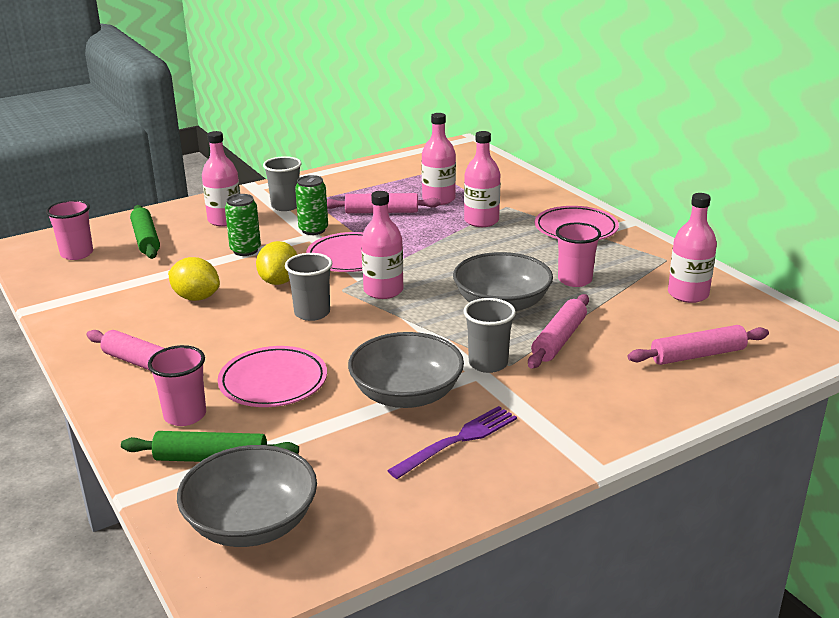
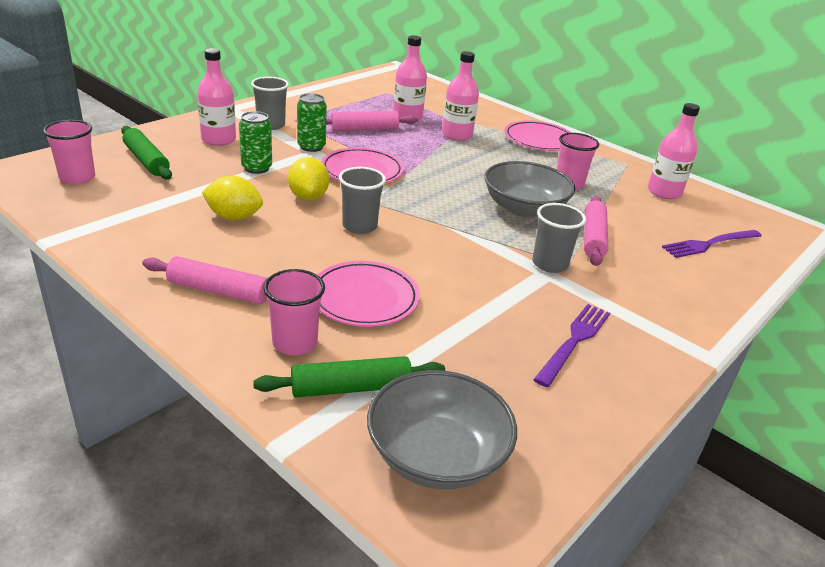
camera: 20 degrees left, 5 degrees up
(383, 291) = (412, 201): pink bottle -> none
(406, 394) = (498, 300): grey bowl -> none
(697, 355) = (709, 244): pink rolling pin -> purple fork

